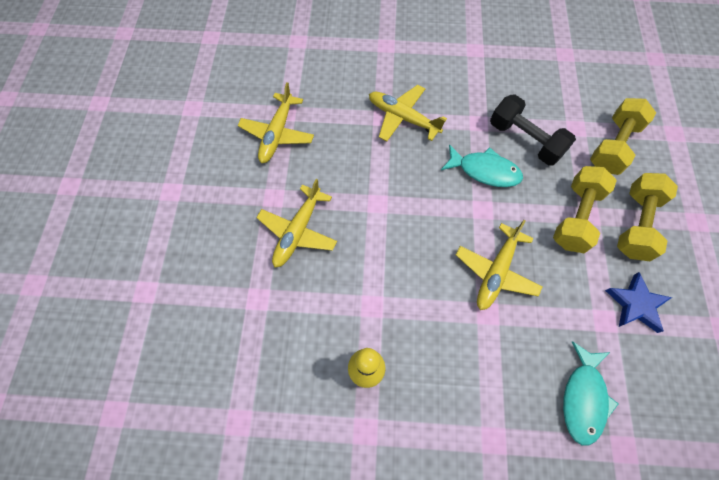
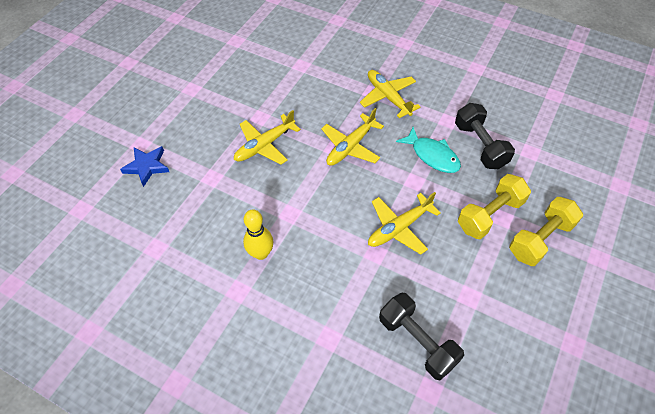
camera: 25 degrees right, 10 degrees down
(277, 133) = (286, 77): yellow plane -> yellow plane (351, 146)
(583, 398) = (417, 341): turquoise fish -> black dumbbell
(613, 146) = (556, 176): yellow dumbbell -> none
(636, 304) = (503, 295): blue star -> blue star (147, 166)

